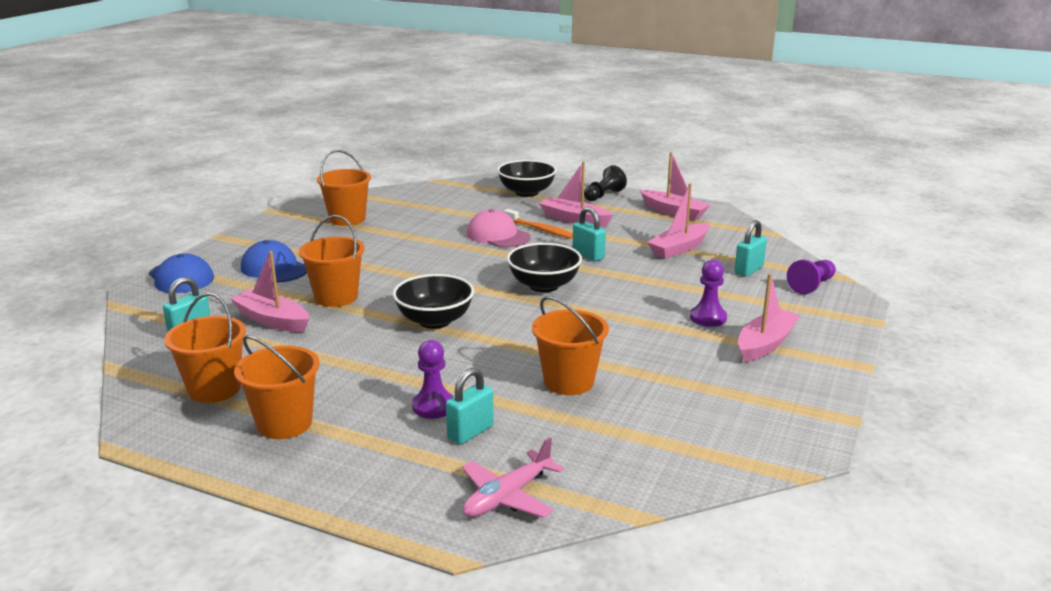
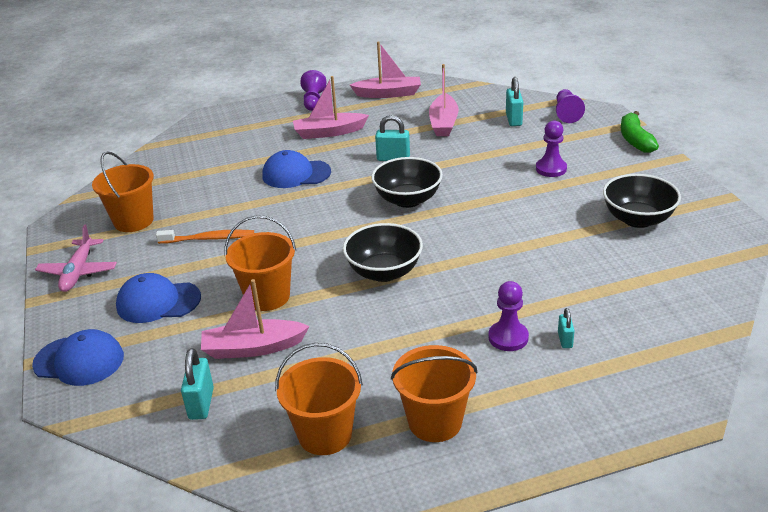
camera: 40 degrees left, 10 degrees up
(470, 432) = (565, 340): turquoise padlock -> turquoise padlock, size x0.60
(498, 235) = (296, 174): pink cap -> blue cap
(507, 496) = (664, 367): pink plane -> pink plane (78, 272)
(526, 192) = (248, 124): black bowl -> black bowl (637, 219)
(540, 229) = (319, 153): orange toothbrush -> orange toothbrush (209, 239)
(569, 381) = (555, 264): orange bucket -> none
(603, 195) = (313, 101): black pawn -> purple pawn
(765, 344) = (612, 170): pink boat -> none
(841, 332) = (635, 140): none -> green banana

